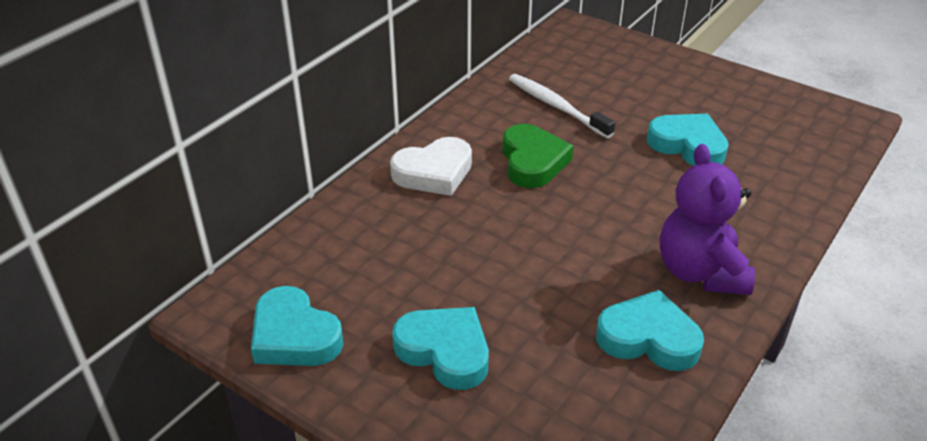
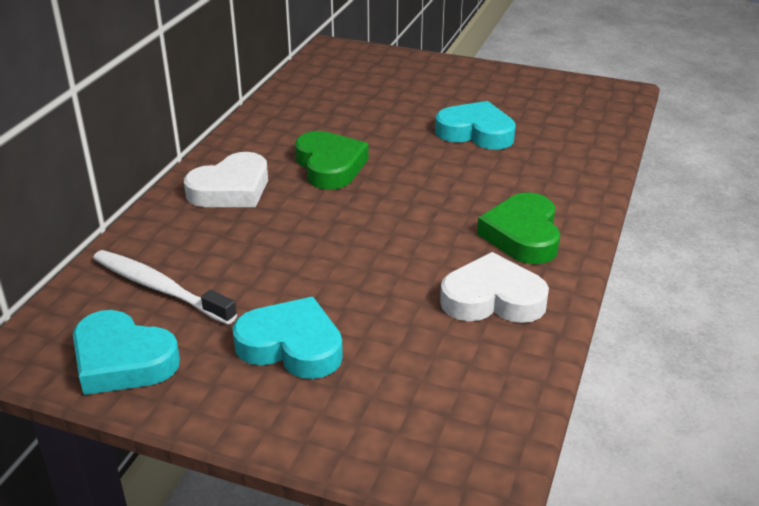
camera: 15 degrees left, 5 degrees down
(556, 106) = (339, 116): white toothbrush -> white toothbrush (159, 288)
(648, 338) = (492, 299): turquoise heart -> white heart
(700, 272) = (522, 235): purple teddy bear -> green heart

